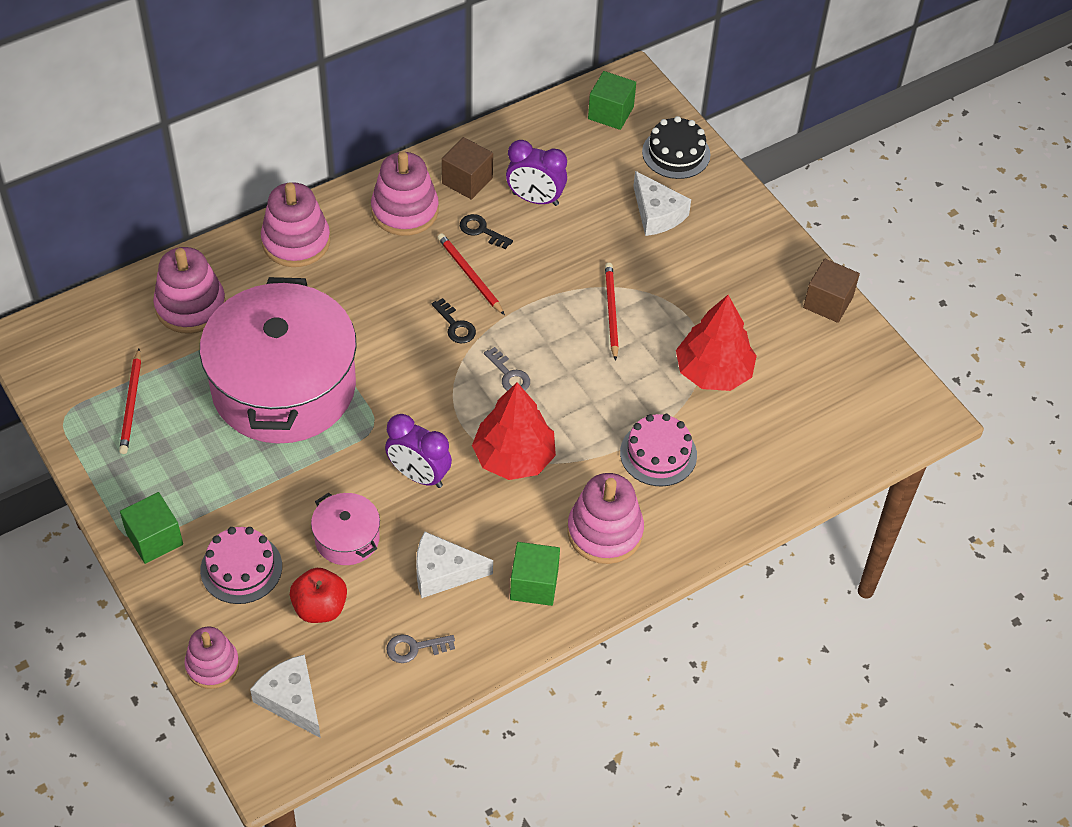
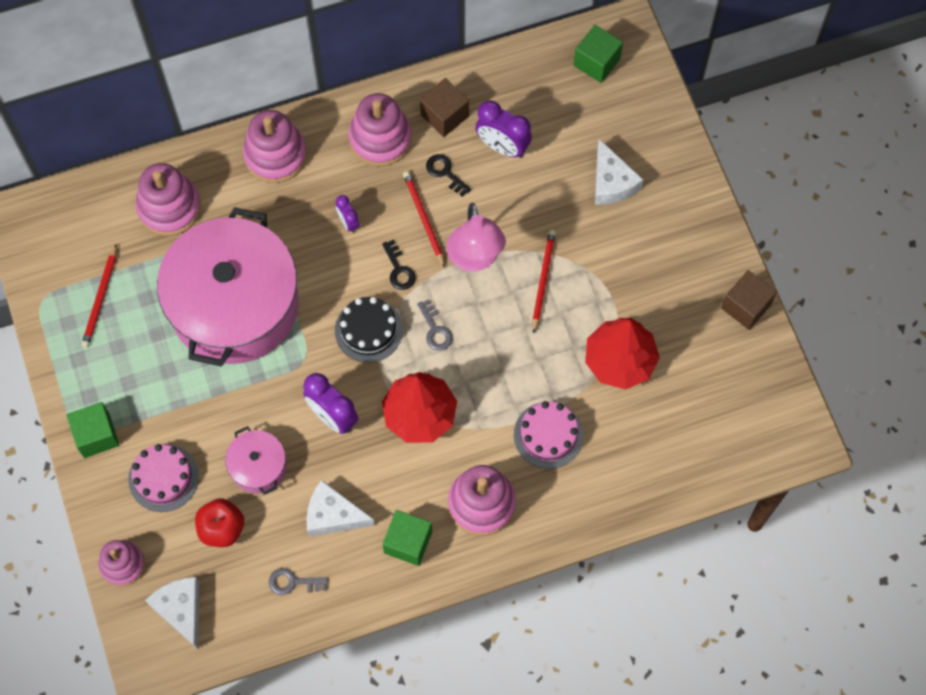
camera: 15 degrees right, 15 degrees up
(390, 291) = (348, 222): none -> purple clock
(534, 303) = (475, 259): none -> pink lamp
(676, 153) = (647, 118): black cake -> black cake (368, 330)

